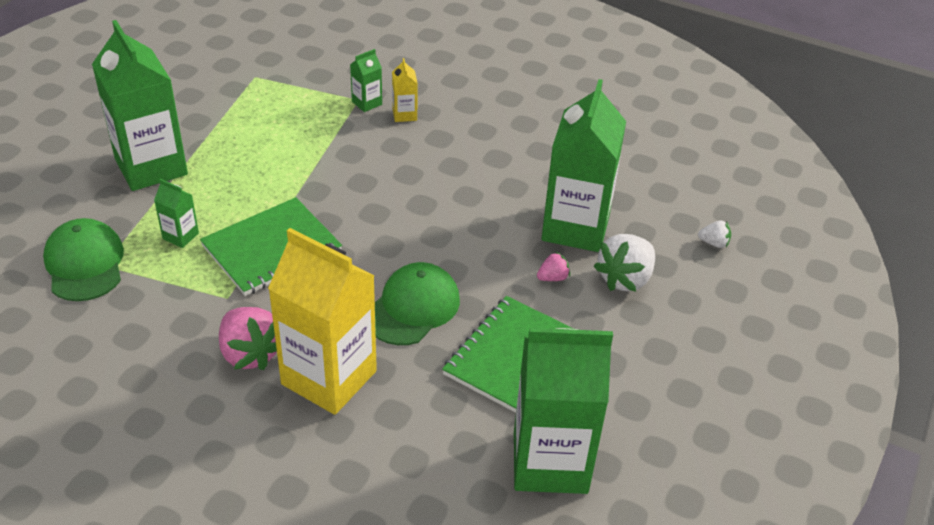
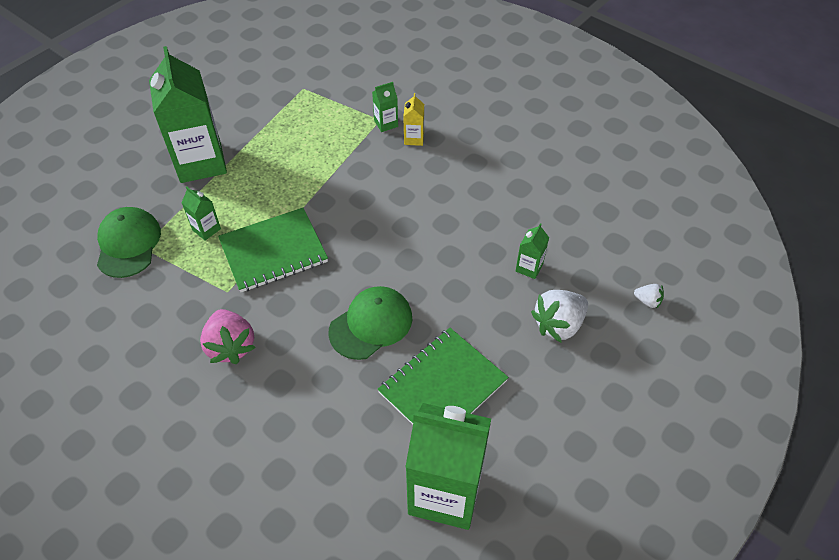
camera: 15 degrees right, 10 degrees up
(329, 377) = (286, 379): yellow carton -> none
(552, 278) = (496, 314): pink strawberry -> none
(575, 227) = (529, 267): green carton -> green carton, size x0.42

